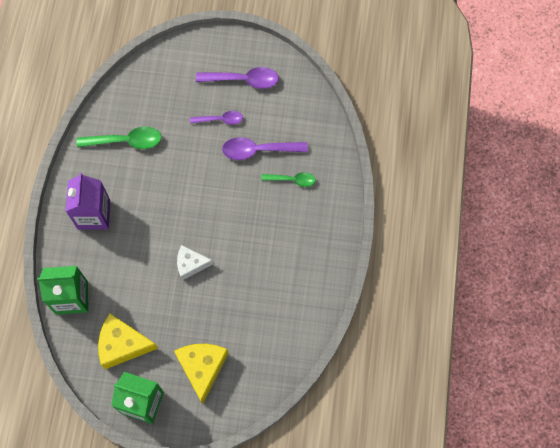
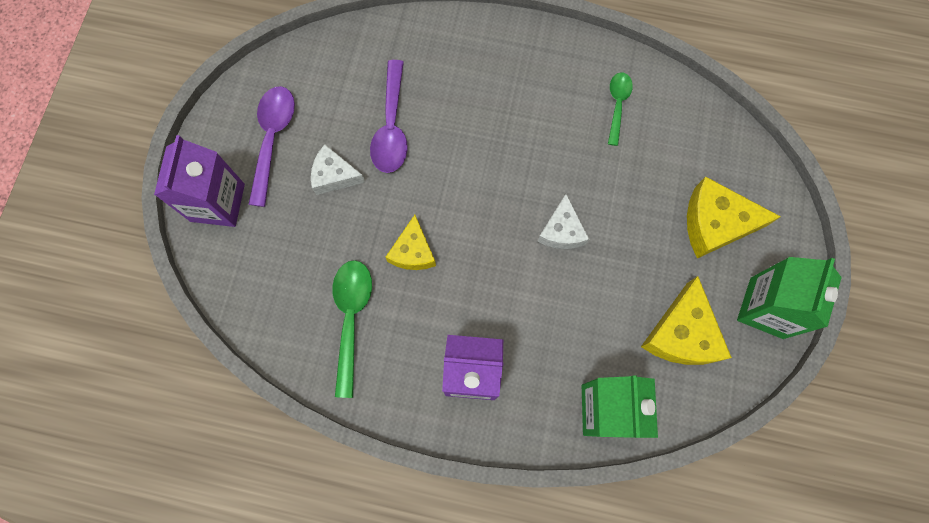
camera: 85 degrees left, 5 degrees up
(171, 172) = (413, 251): none -> yellow cheese
(197, 55) = (217, 202): none -> purple carton
(220, 120) = (334, 176): purple spoon -> white cheese
(292, 180) = (443, 86): green spoon -> green spoon (617, 105)

